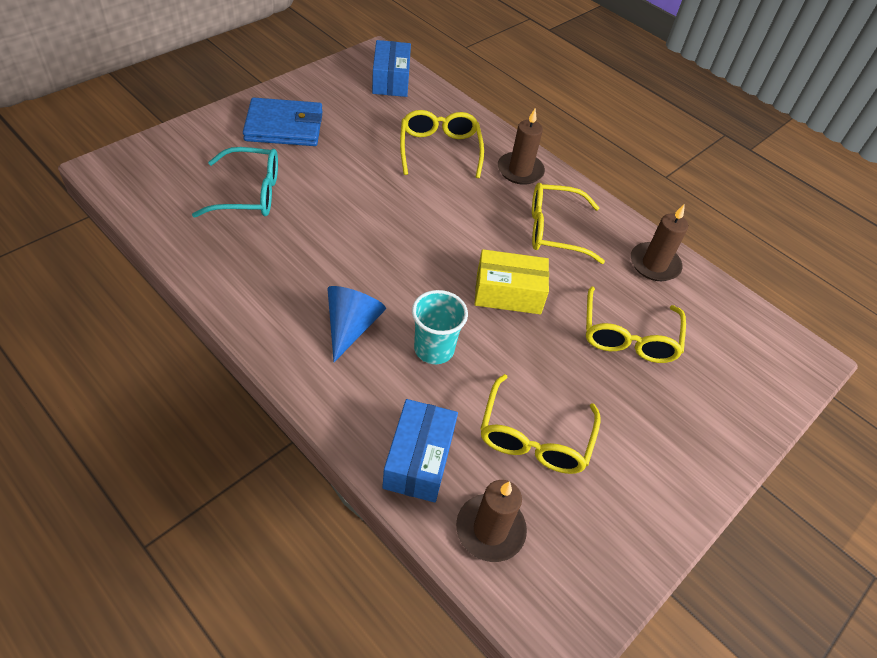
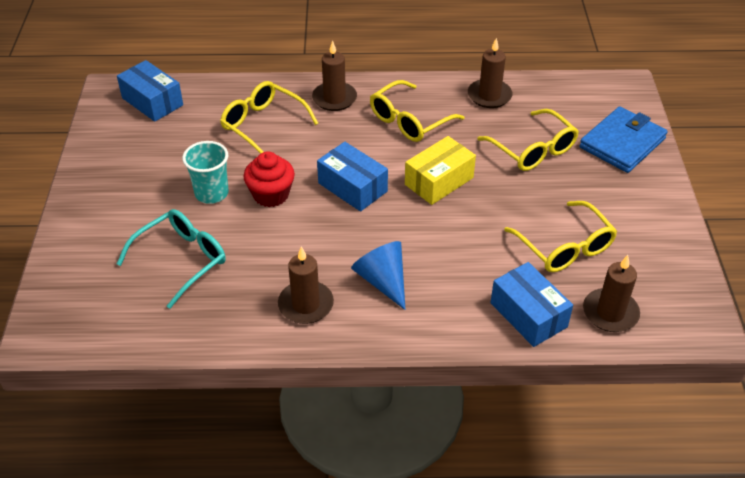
camera: 40 degrees left, 5 degrees down
(275, 293) = (306, 305): none -> brown candle
(284, 126) = (128, 195): blue wallet -> blue wallet (622, 143)
(371, 200) = (271, 195): none -> red cupcake
(434, 349) = (447, 250): turquoise cup -> turquoise cup (211, 193)
(435, 242) = (352, 187): none -> blue box

